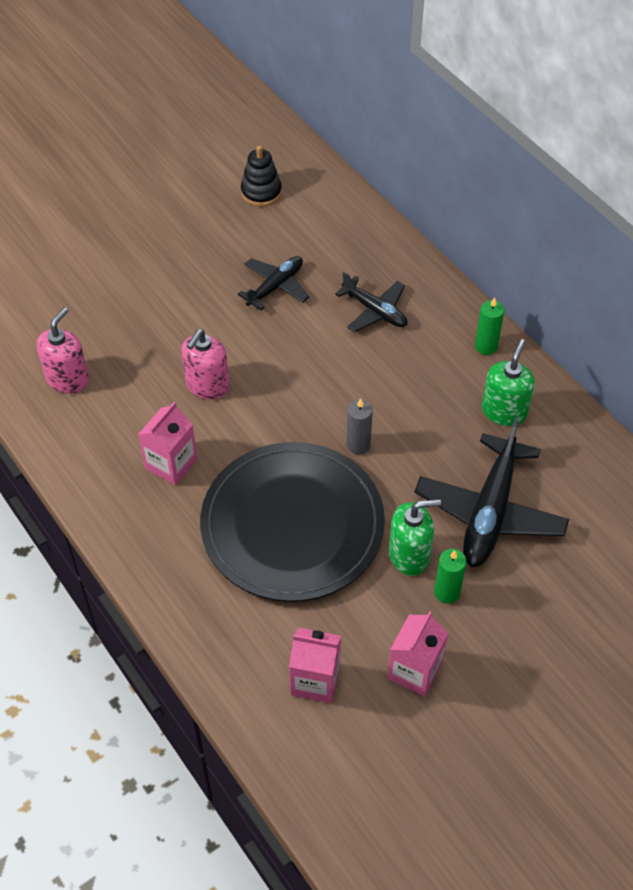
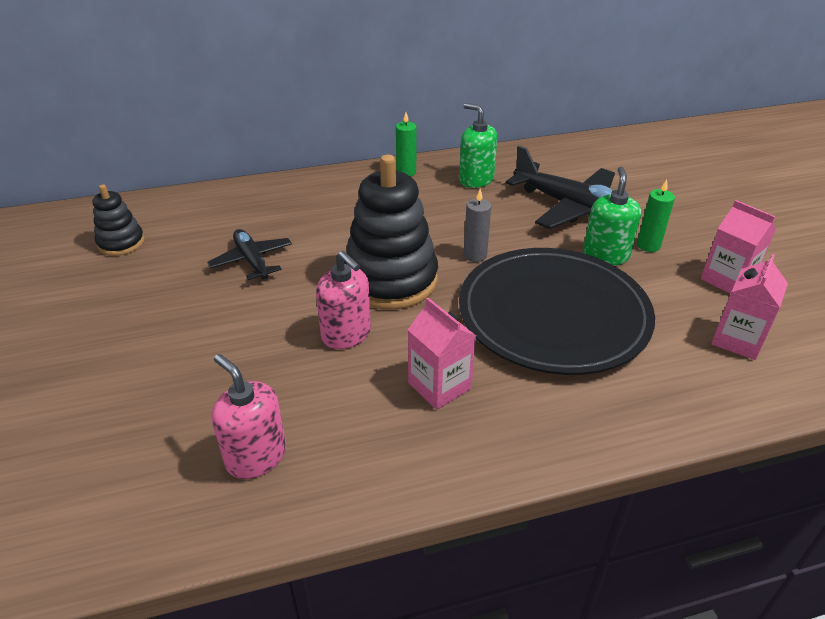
camera: 70 degrees left, 15 degrees down
(291, 392) = (390, 280): none -> black stacking toy
(375, 311) = (329, 213): black plane -> none

